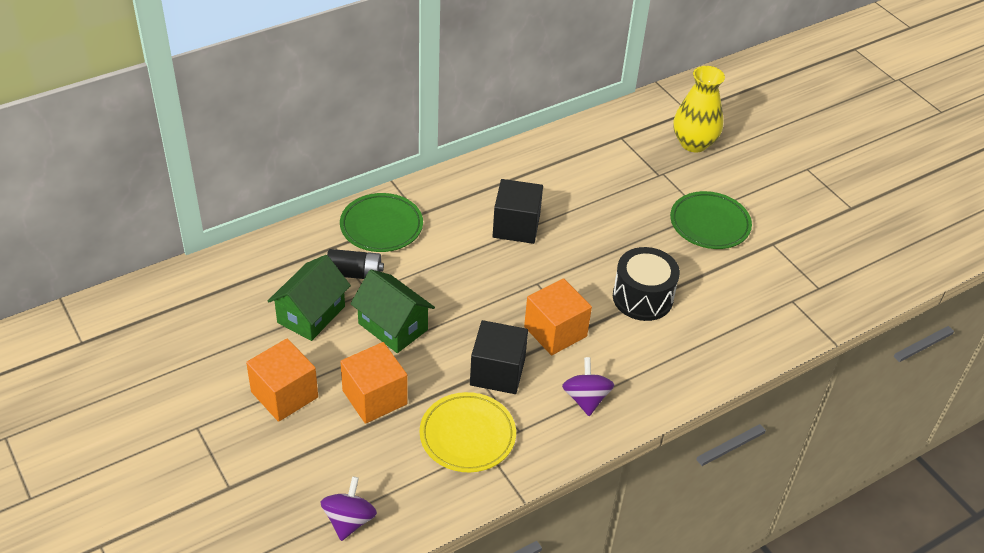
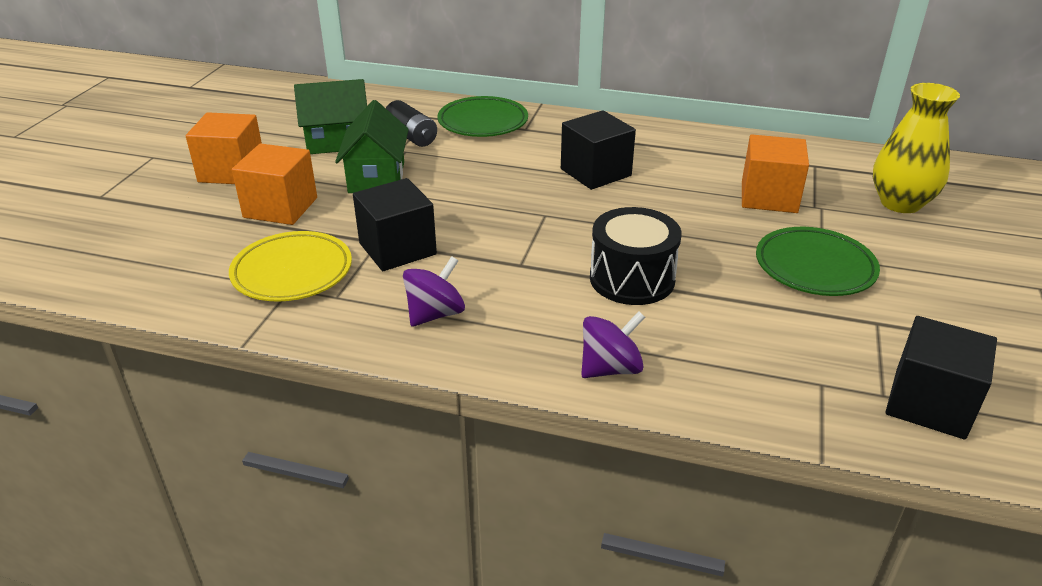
camera: 50 degrees right, 10 degrees down
(349, 520) = (114, 263): purple spinning top -> purple spinning top (610, 368)
(555, 331) = (499, 253): orange cube -> orange cube (769, 197)
(838, 279) = (929, 403): none -> black cube

